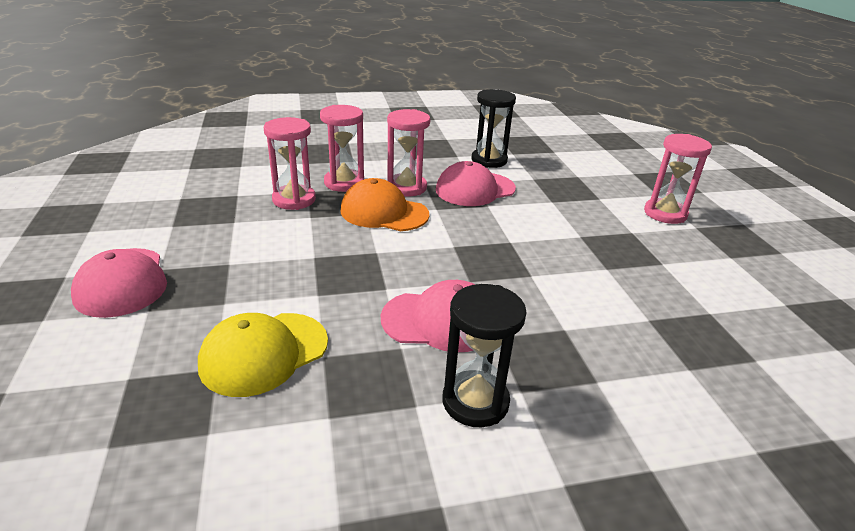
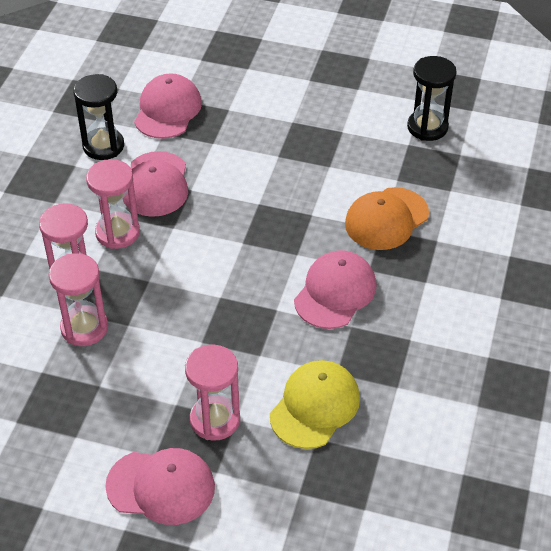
camera: 60 degrees left, 15 degrees up
(264, 353) = (315, 406): yellow cap -> yellow cap turned 135 degrees counterclockwise
(384, 212) = (156, 268): orange cap -> orange cap (386, 219)
(475, 401) = (422, 308): black hourglass -> black hourglass (427, 127)
(559, 174) = (167, 110): none -> pink cap
(665, 213) = (279, 84): pink hourglass -> pink hourglass (215, 420)

